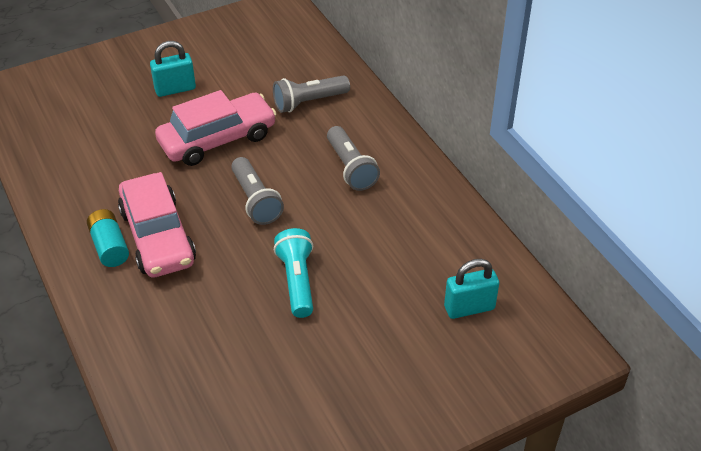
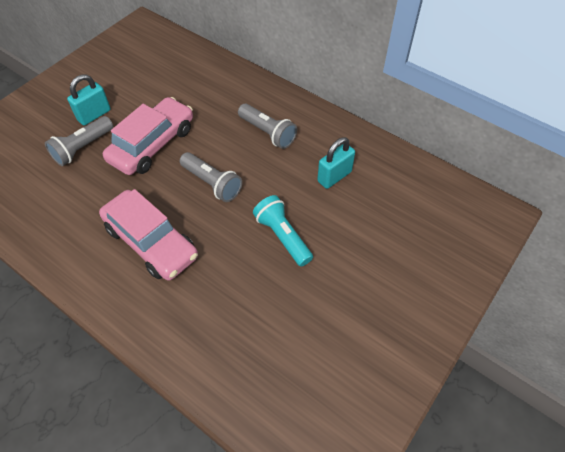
camera: 25 degrees left, 10 degrees up
(109, 247) = (115, 266): turquoise battery -> none
(309, 102) = (206, 92): grey flashlight -> grey flashlight (82, 148)
(469, 308) = (415, 209): turquoise padlock -> turquoise padlock (334, 176)

